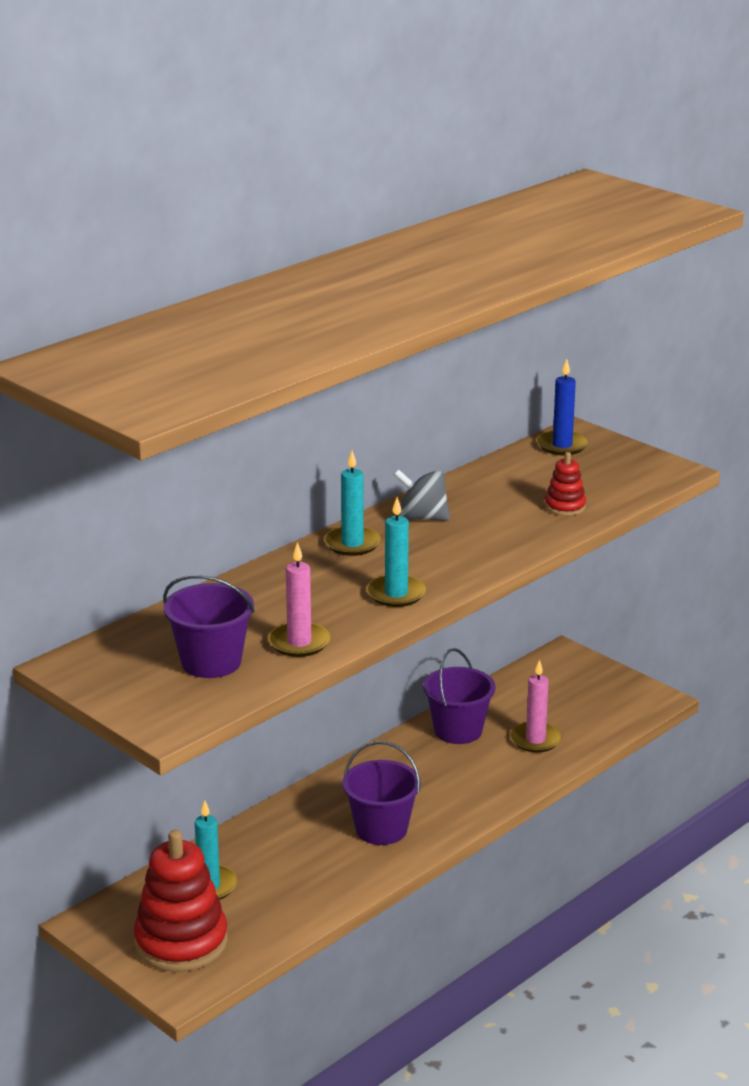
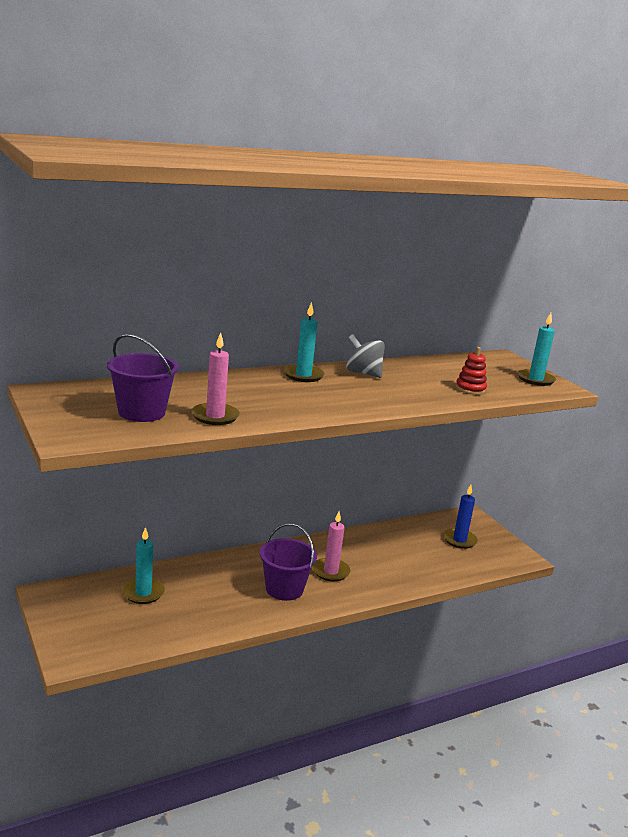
camera: 15 degrees right, 5 degrees down
(181, 942) = (96, 624): red stacking toy -> none
(396, 594) = (310, 406): turquoise candle -> turquoise candle (535, 379)
(458, 730) = (374, 542): purple bucket -> none
(535, 740) = (424, 561): pink candle -> pink candle (330, 571)
(562, 445) = (489, 360): blue candle -> blue candle (459, 540)

